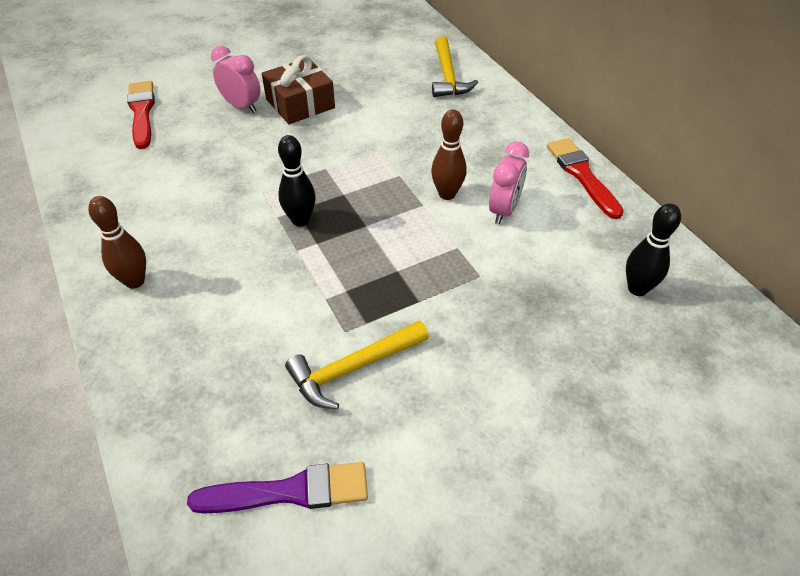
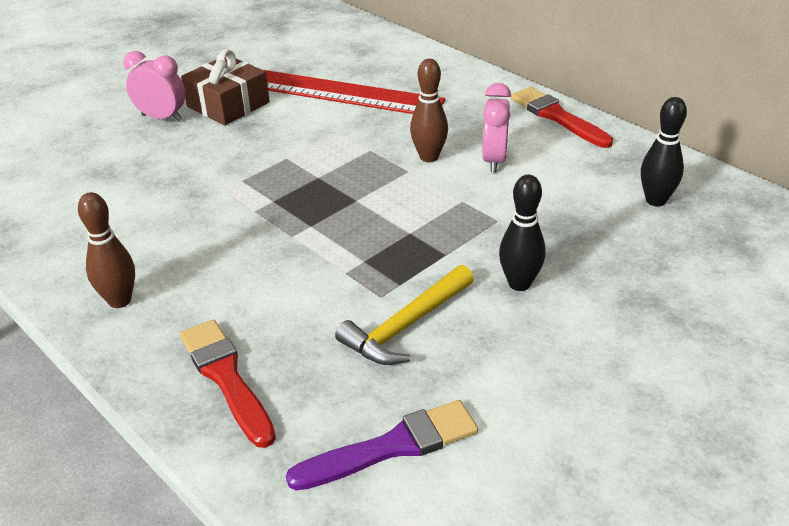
camera: 15 degrees left, 10 degrees down
(142, 112) = (44, 142): red brush -> red brush (226, 378)
(300, 220) = (282, 209): black bowling pin -> black bowling pin (519, 283)
(401, 111) = (344, 93): none -> red ruler
(448, 76) = (378, 54): yellow hammer -> none

